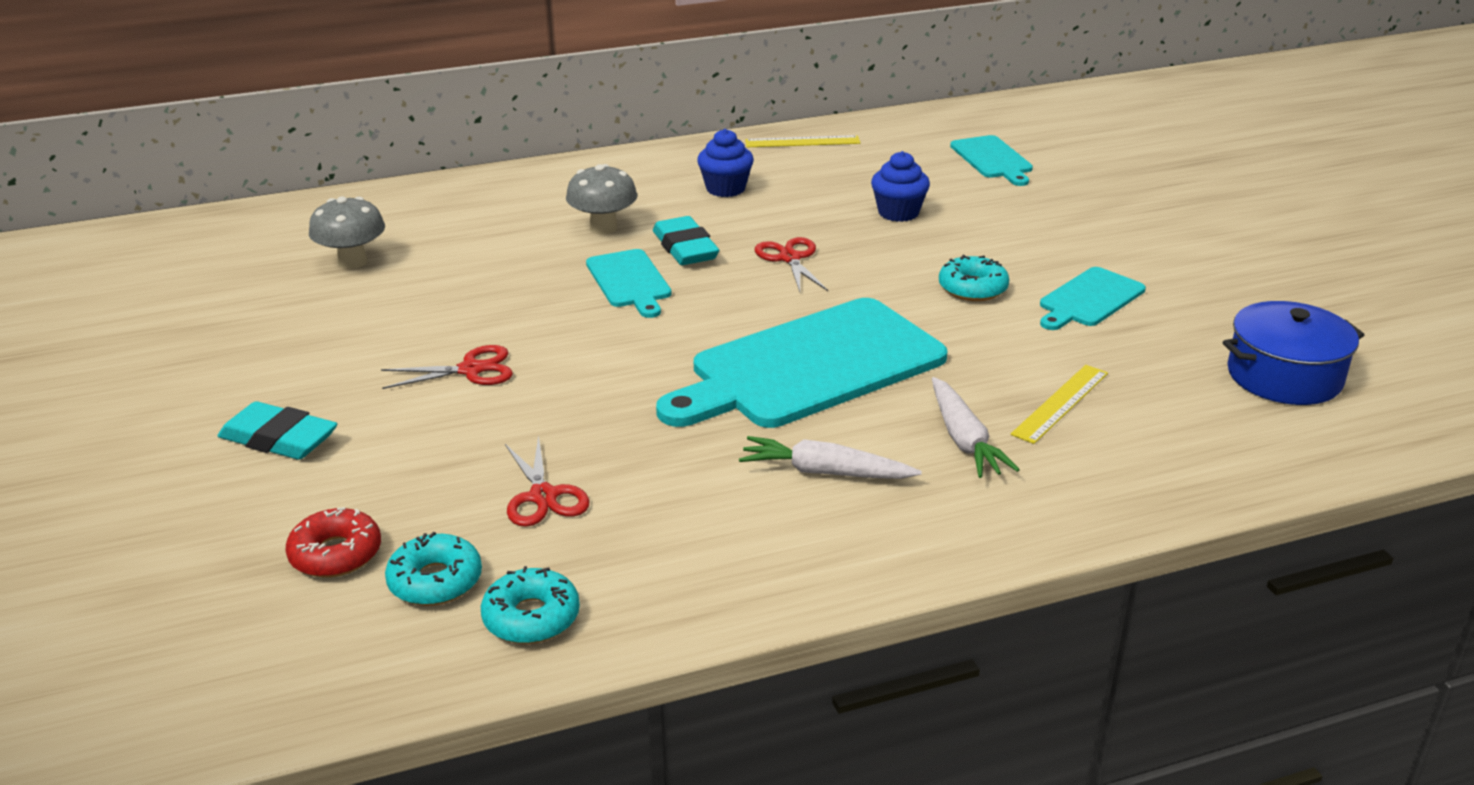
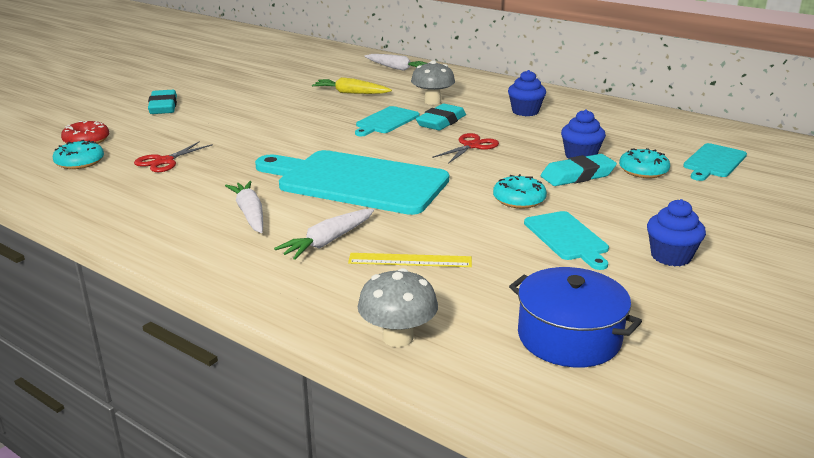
camera: 55 degrees right, 5 degrees down
(352, 262) = (323, 73): grey mushroom -> grey mushroom (398, 337)
(428, 204) = (397, 68): none -> white carrot
(471, 370) = (257, 118): red scissors -> none
(478, 269) = (351, 93): none -> yellow carrot
(531, 617) = (64, 187): turquoise donut -> turquoise donut (643, 170)
(802, 142) = (621, 112): yellow ruler -> none
(947, 235) = (577, 176): none -> turquoise eraser
(1089, 299) = (567, 238): turquoise cutting board -> turquoise cutting board turned 120 degrees counterclockwise
(1173, 267) = (671, 256): none -> blue cupcake

